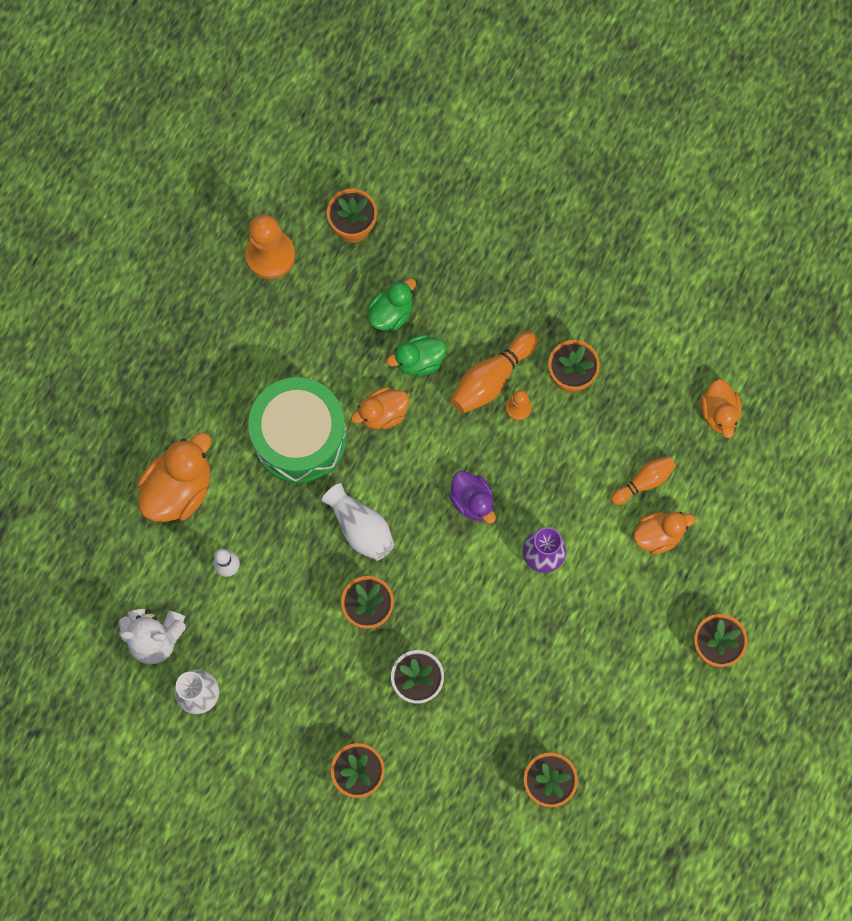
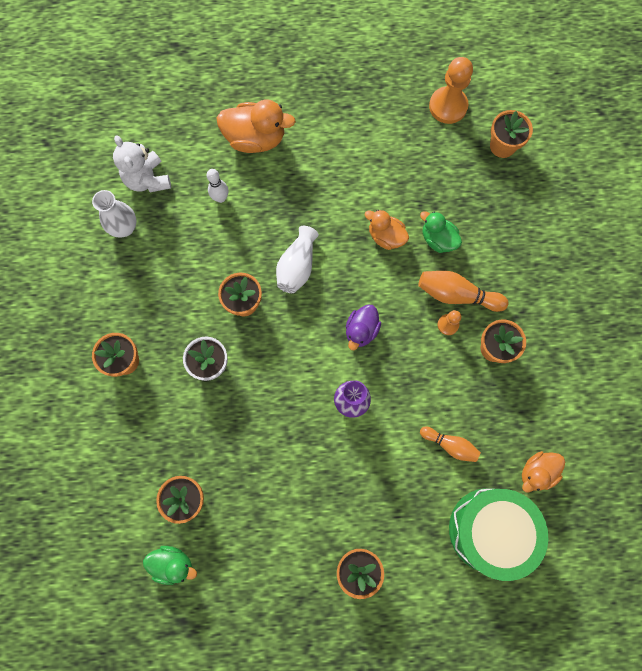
camera: 60 degrees right, 0 degrees up
(300, 437) = (336, 193): green drum -> green drum (489, 530)
(391, 313) = (459, 203): green duck -> green duck (173, 563)
(658, 535) = (417, 478): orange duck -> none

